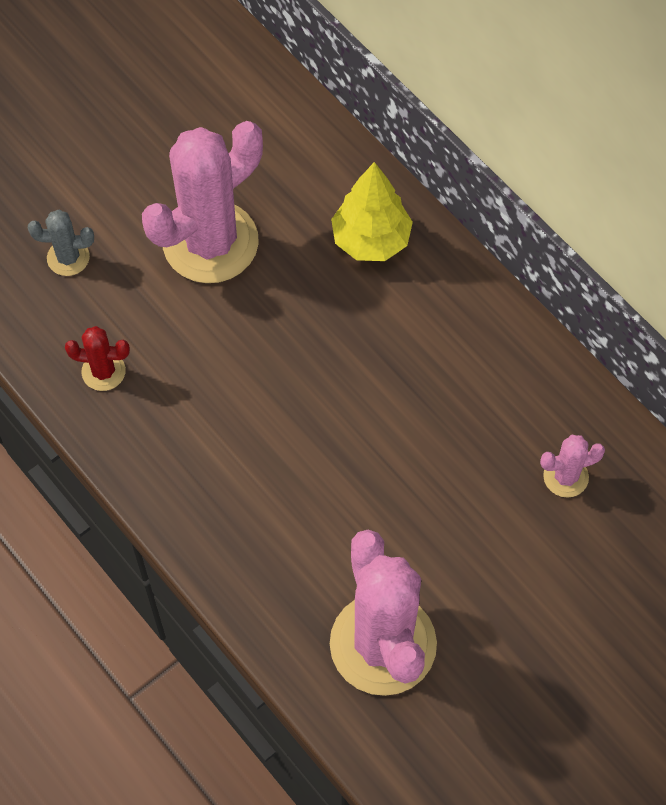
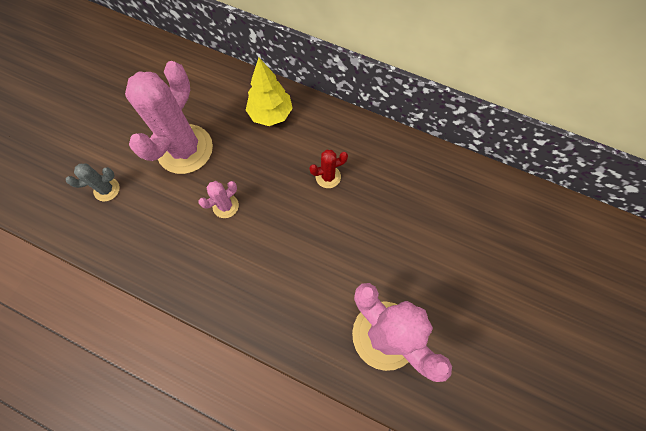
camera: 25 degrees left, 5 degrees up
(103, 371) = (153, 246): red cactus -> red cactus (328, 177)
(565, 477) = (431, 195): pink cactus -> pink cactus (225, 206)

